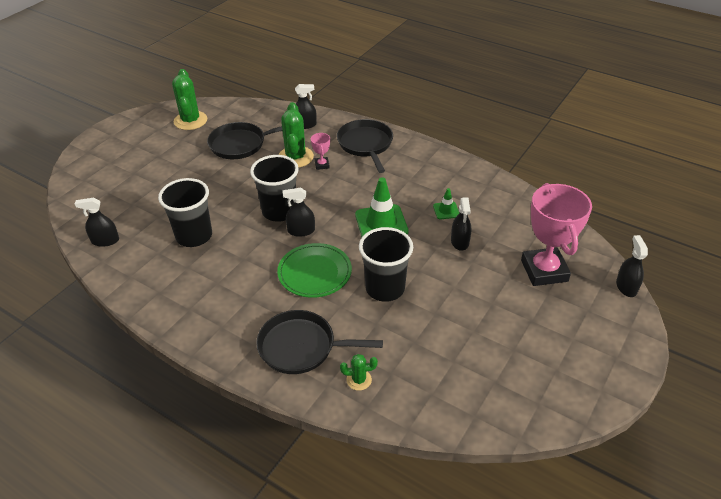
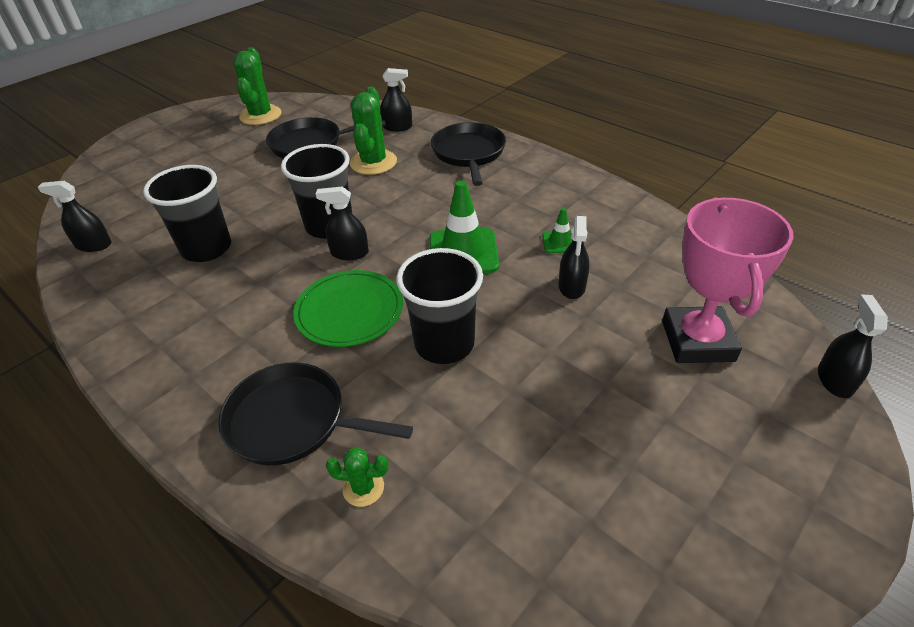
camera: 10 degrees right, 0 degrees up
(322, 165) = (404, 173): pink trophy -> none

